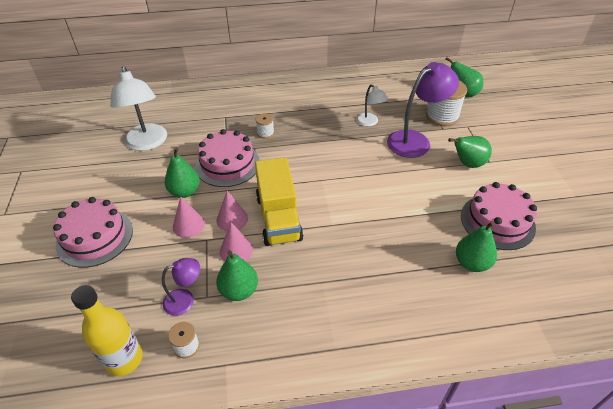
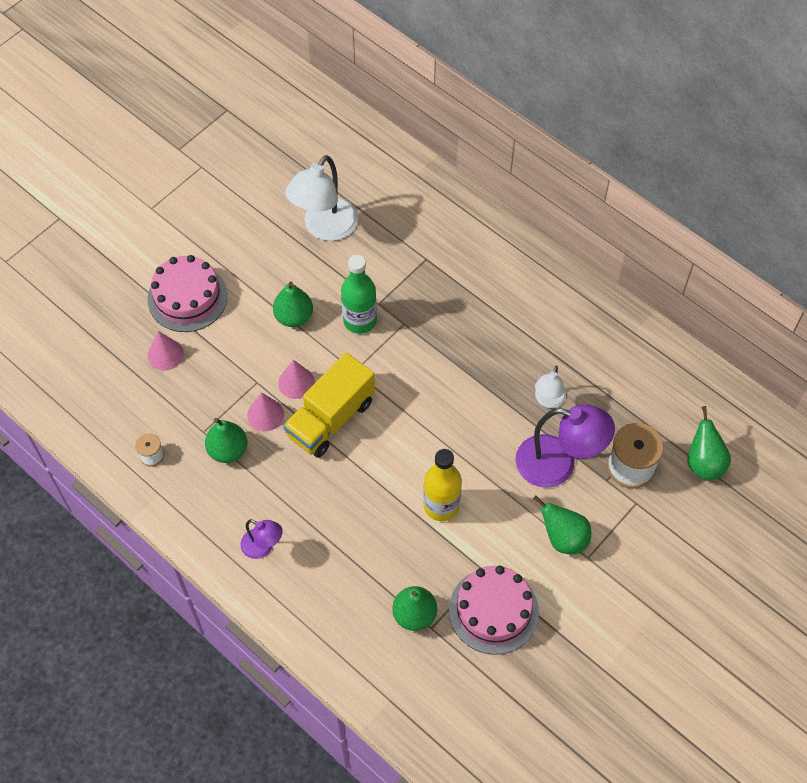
camera: 50 degrees right, 15 degrees up
(124, 359) = (109, 423): yellow bottle -> yellow bottle (441, 505)
(185, 300) = (188, 419): purple lamp -> purple lamp (263, 547)
(188, 225) = (260, 354): pink cone -> pink cone (165, 354)
(227, 164) = (360, 320): pink cake -> green bottle
(265, 133) = (435, 316): white spool -> none

